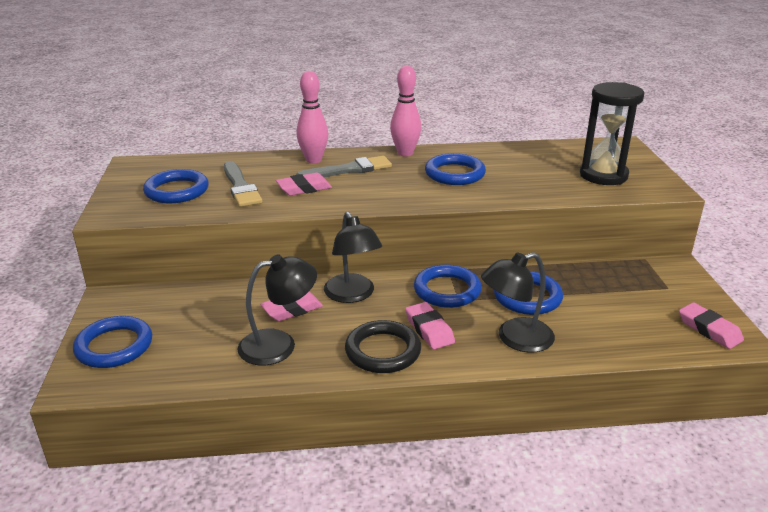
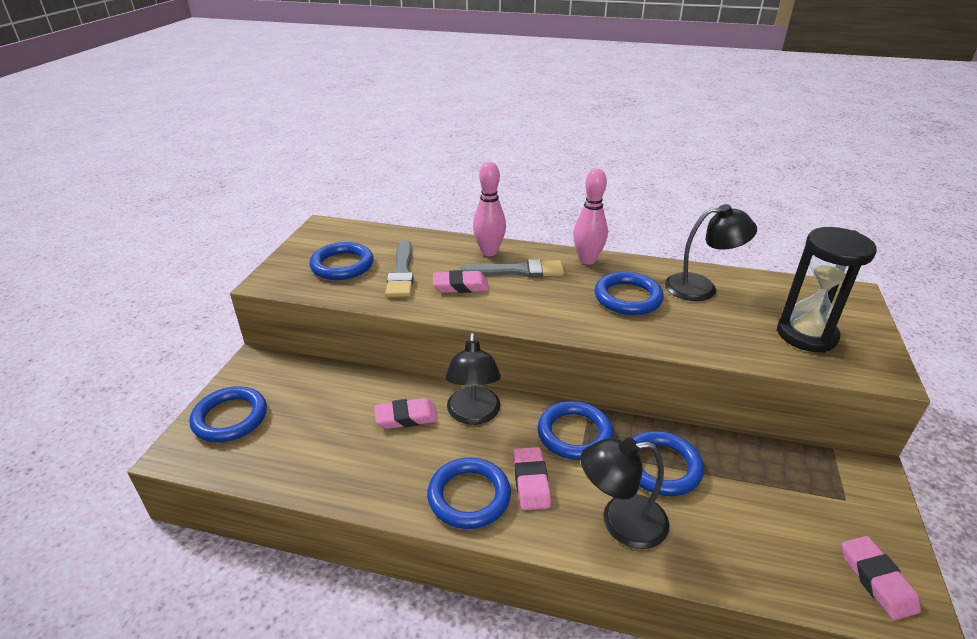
camera: 20 degrees right, 5 degrees up
(279, 344) = (372, 458): black lamp -> black lamp (701, 287)
(383, 351) = (469, 496): black ring -> blue ring

